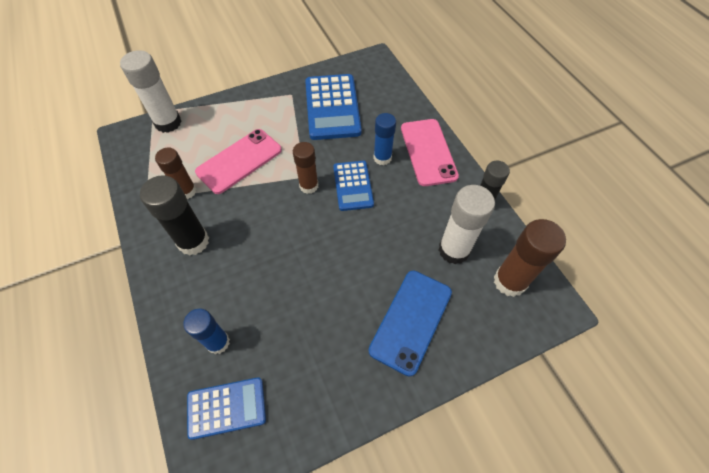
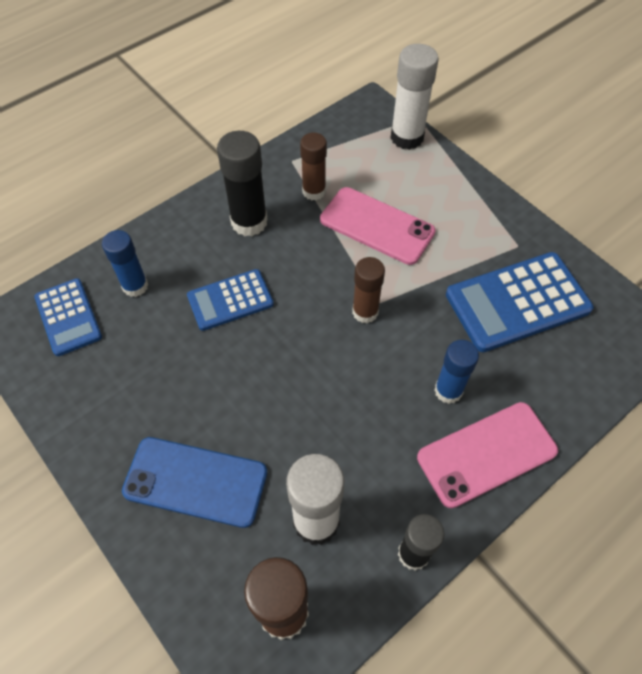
camera: 75 degrees right, 0 degrees up
(353, 186) = (384, 364): blue calculator -> blue calculator (230, 300)

